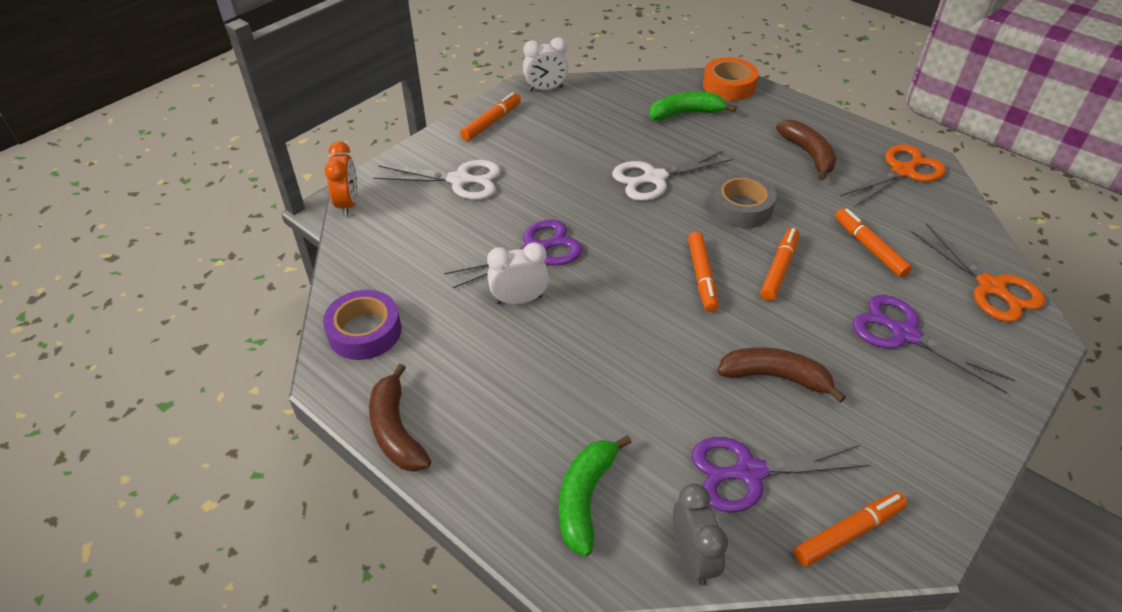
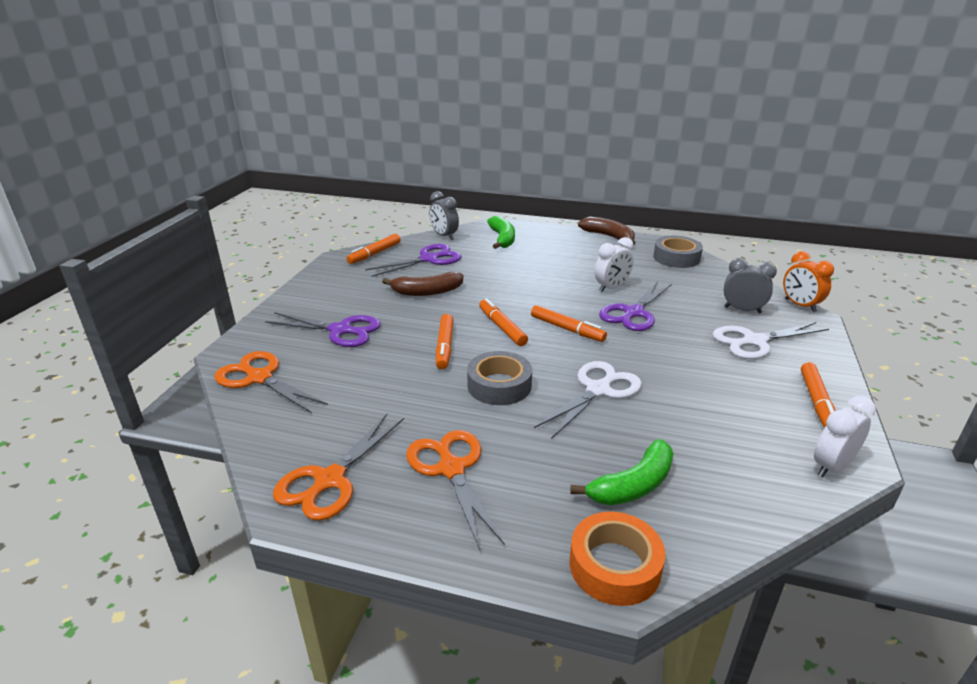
camera: 155 degrees right, 15 degrees down
(364, 331) = (676, 258): purple tape -> grey tape
(415, 217) = (742, 310): none -> grey clock
(808, 155) = (451, 469): brown banana -> orange scissors
(869, 248) = (369, 382): orange marker -> orange marker (567, 329)

